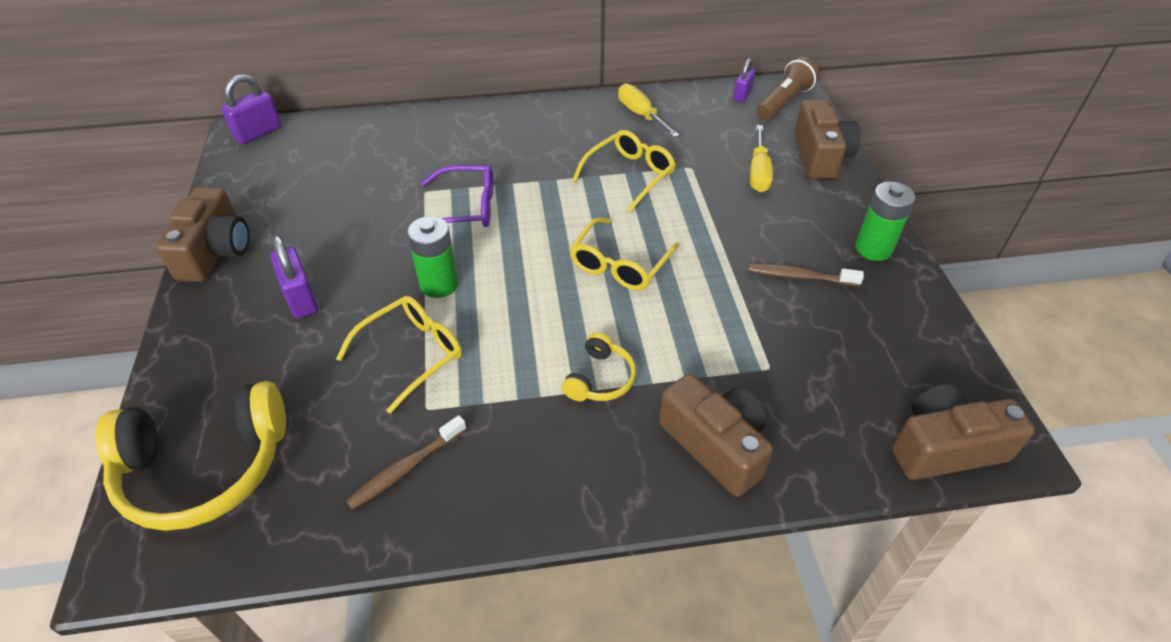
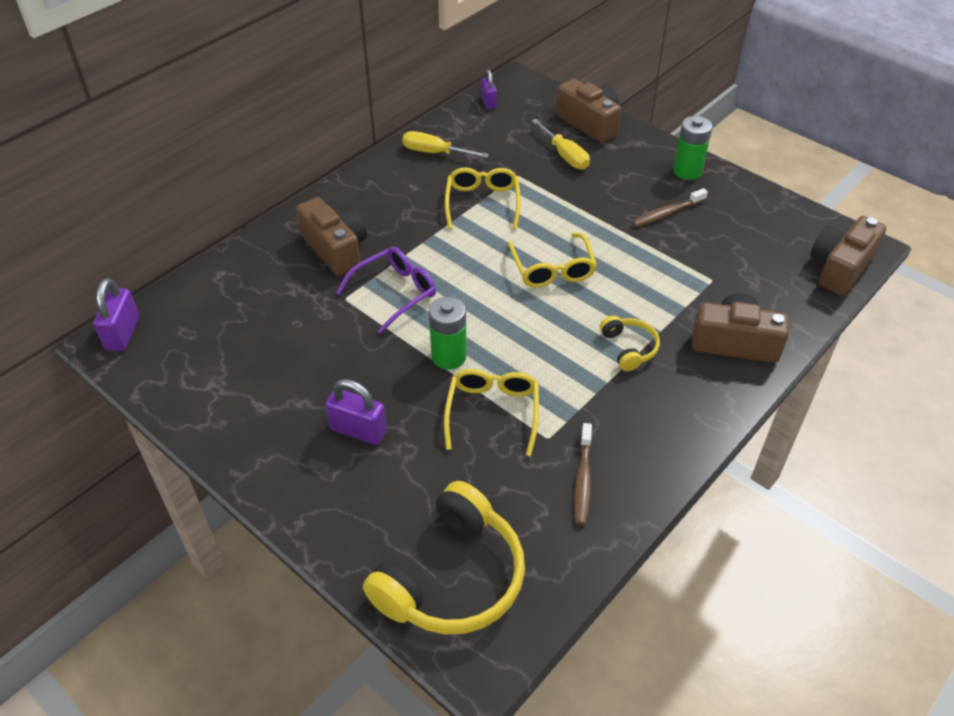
camera: 40 degrees left, 0 degrees up
(215, 251) = (233, 444): brown camera -> brown camera (336, 249)
(784, 102) = (522, 94): brown flashlight -> none

